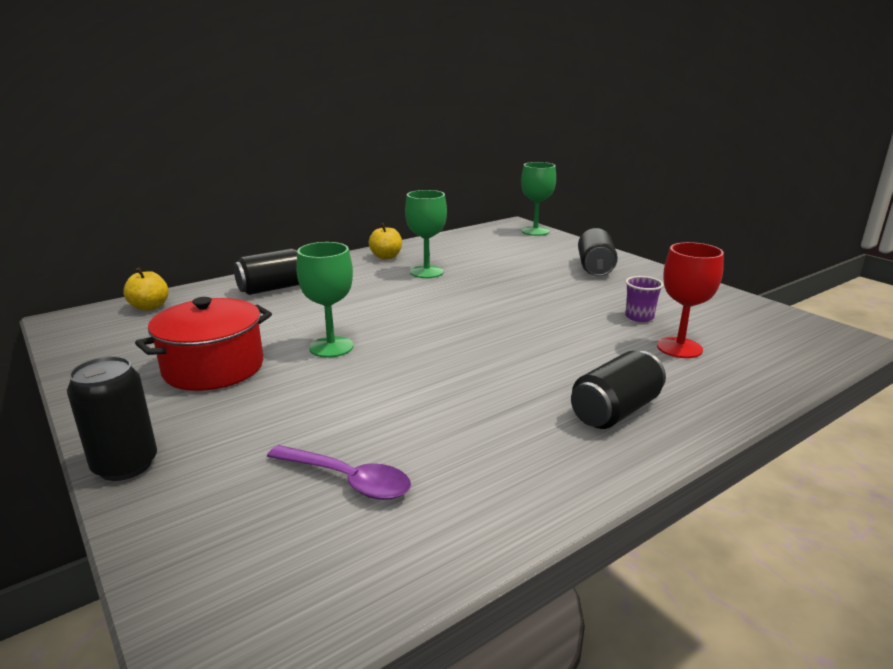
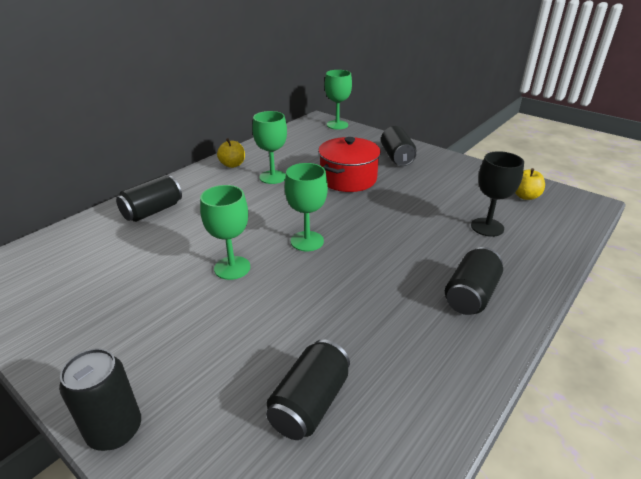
camera: 15 degrees left, 10 degrees up
(150, 307) = (49, 248): yellow apple -> yellow apple (525, 196)
(213, 368) = (142, 307): red pot -> red pot (348, 179)
(348, 480) = (310, 403): purple spoon -> black can
(433, 334) = (307, 241): none -> green goblet
(639, 317) = (448, 201): purple cup -> none
(679, 348) = (487, 227): red goblet -> black goblet

